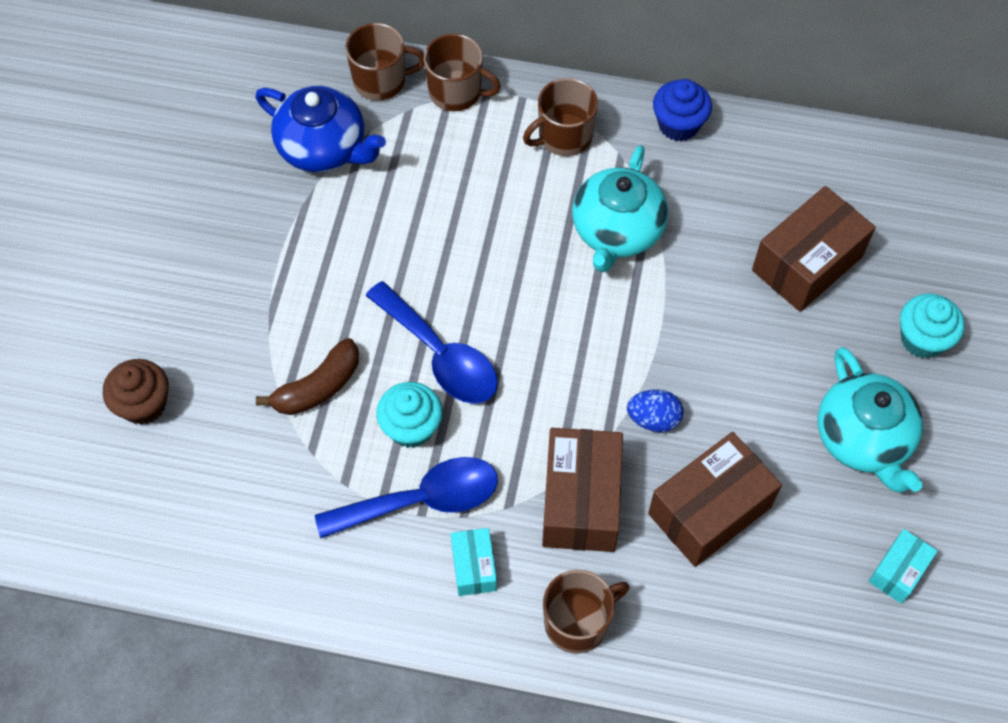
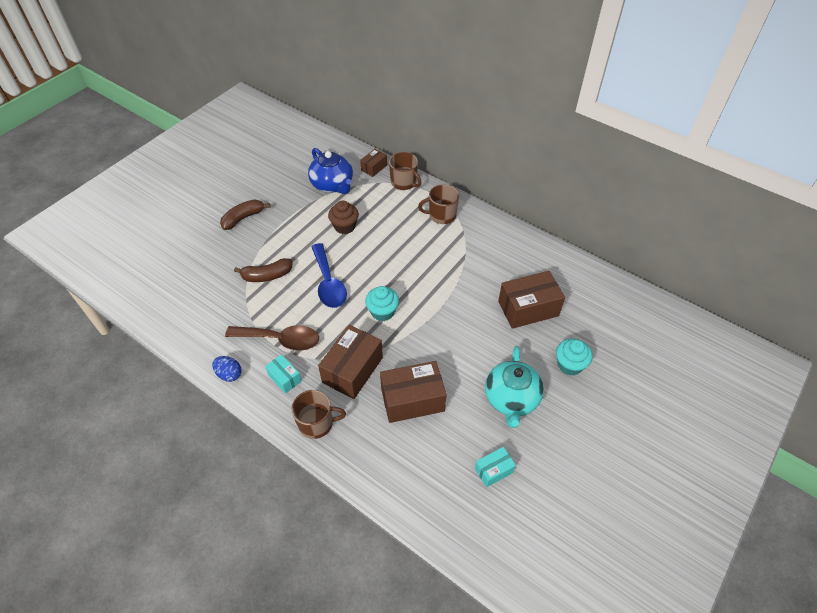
camera: 25 degrees right, 10 degrees down
(144, 404) = (191, 255): brown cupcake -> brown cupcake (344, 226)
(194, 287) = (243, 218): none -> brown banana
(381, 81) = (374, 168): brown mug -> brown box
(411, 427) = (296, 307): turquoise cupcake -> turquoise cupcake (382, 312)
(422, 500) = (281, 340): blue spoon -> brown spoon
(474, 567) = (284, 378): turquoise box -> turquoise box turned 60 degrees counterclockwise
(617, 232) = (442, 262): turquoise teapot -> none
(653, 419) = (410, 348): blue egg -> blue egg (229, 374)
(678, 125) = (499, 228): blue cupcake -> none

